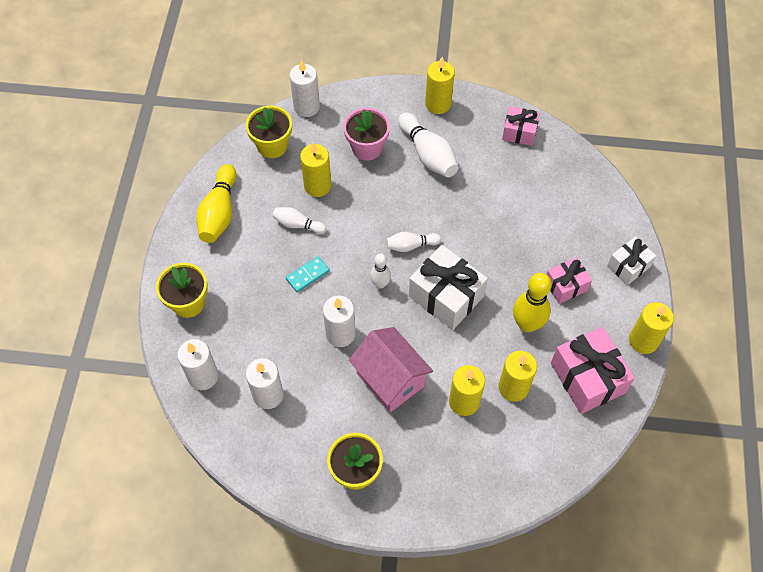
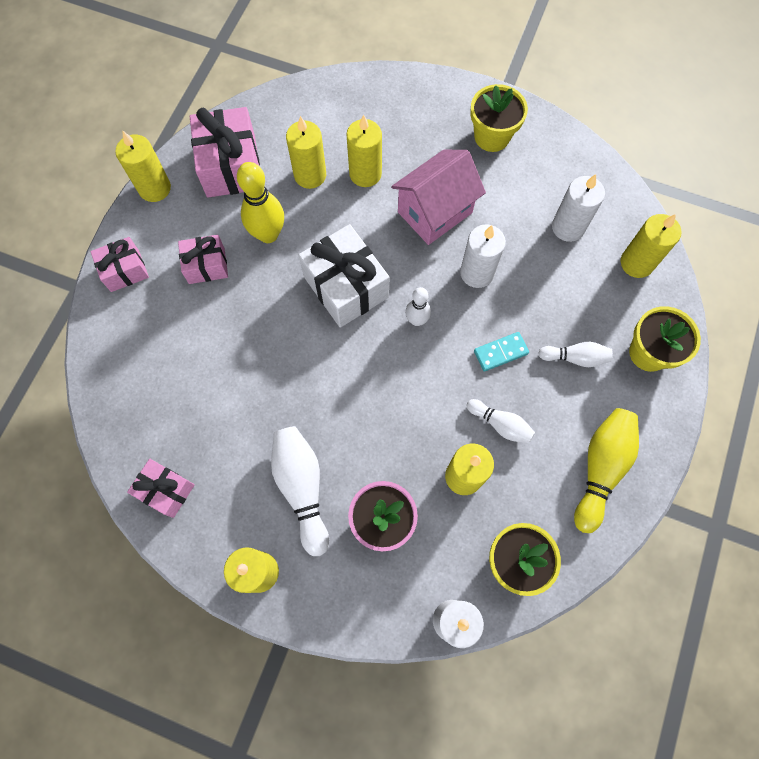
camera: 165 degrees left, 10 degrees up
(203, 376) = (636, 263): white candle -> yellow candle
(390, 380) = (435, 212): pink house -> pink house turned 75 degrees clockwise
(411, 245) = (366, 359): white bowling pin -> white bowling pin (575, 358)
(628, 266) = (125, 270): white gift -> pink gift

